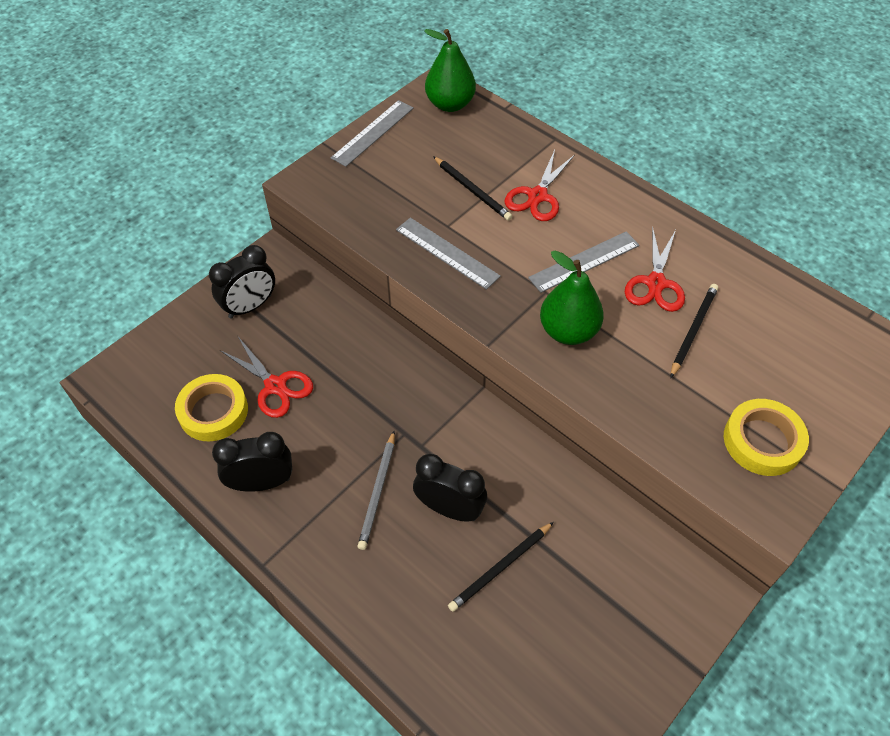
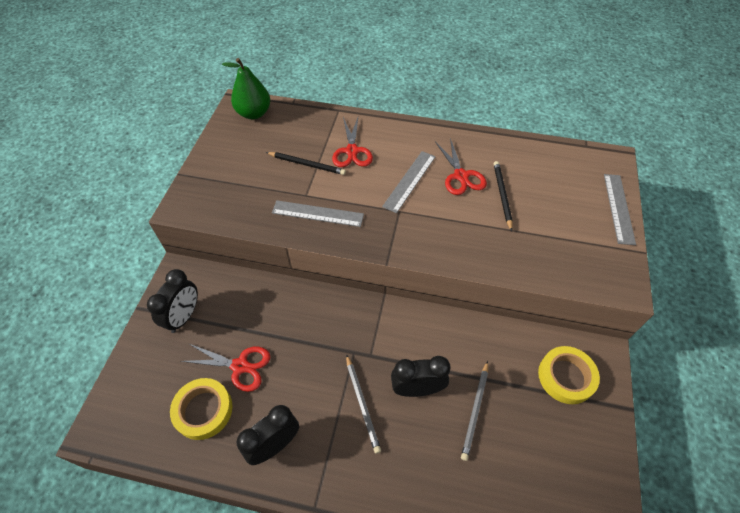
camera: 30 degrees left, 0 degrees up
(373, 132) = (211, 152): grey ruler -> grey ruler (618, 208)
(500, 568) = (475, 411): black pencil -> grey pencil
(568, 331) = (430, 230): green pear -> none
(762, 441) = (586, 245): yellow tape -> yellow tape (566, 377)

